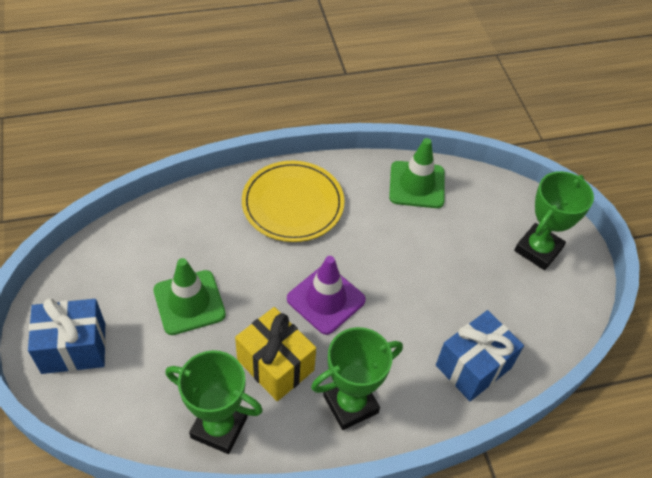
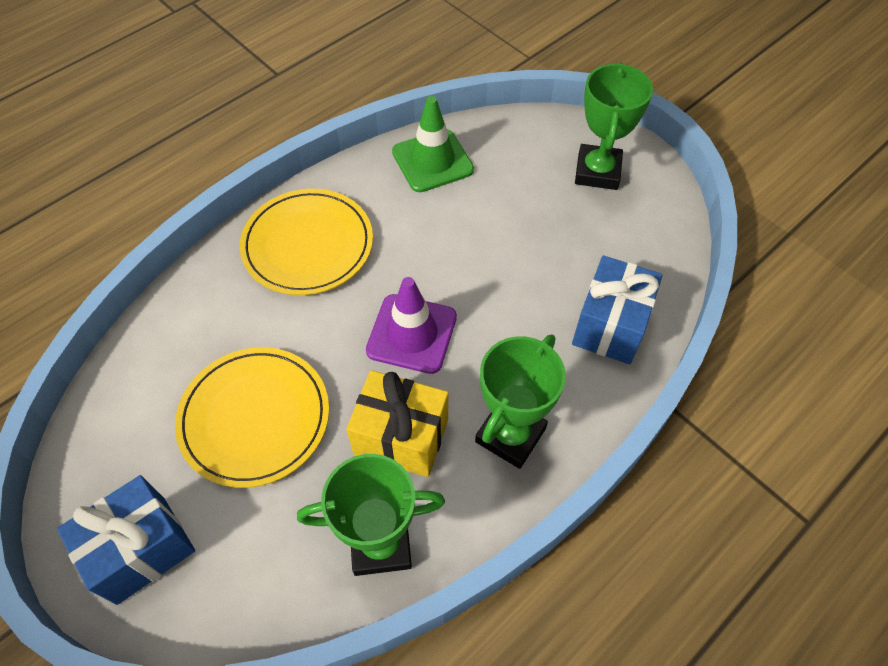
camera: 25 degrees left, 5 degrees up
(189, 302) = (254, 418): green traffic cone -> yellow plate

